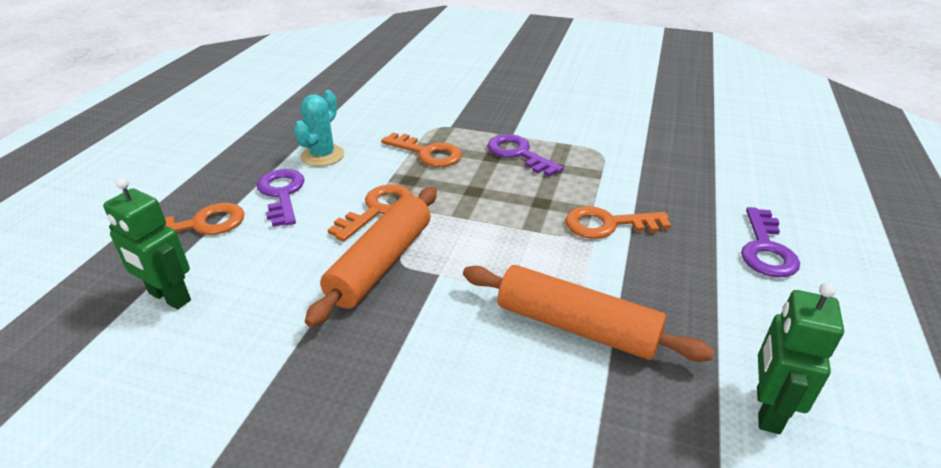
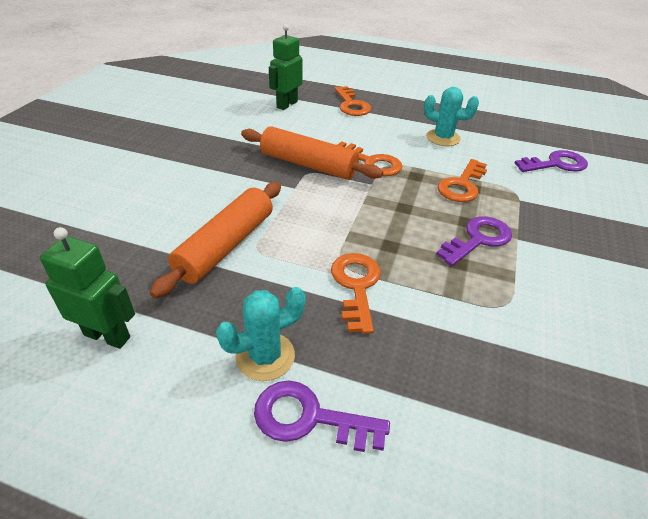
camera: 90 degrees right, 5 degrees up
(282, 194) = (387, 126): purple key -> purple key (556, 164)
(722, 278) = (265, 356): none -> turquoise cactus

